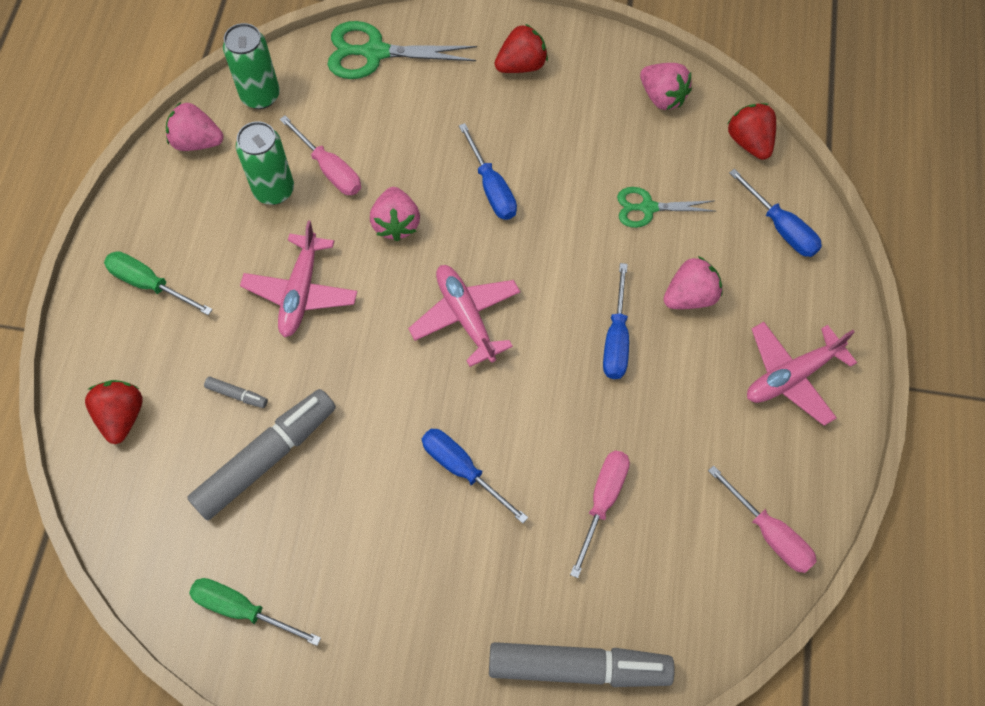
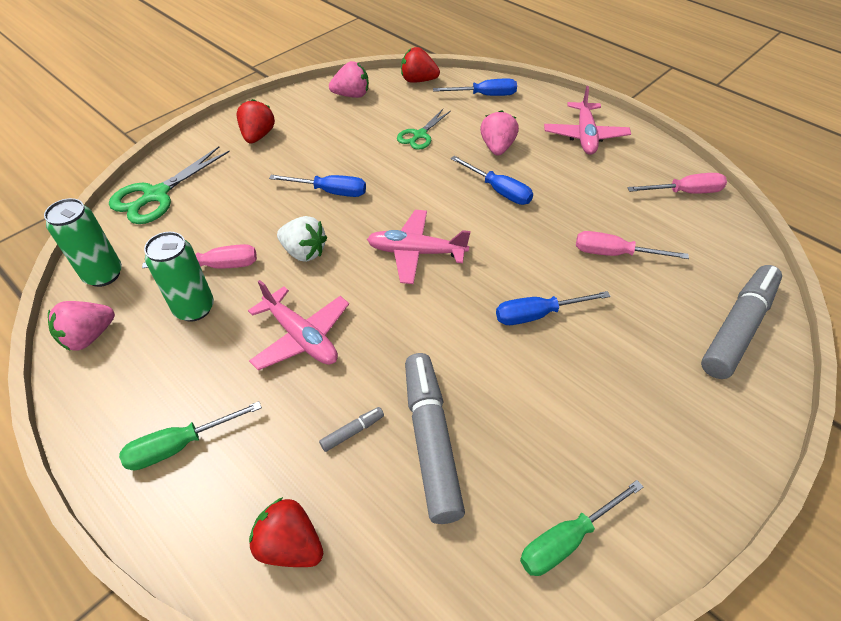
camera: 55 degrees left, 15 degrees down
(396, 224) = (304, 252): pink strawberry -> white strawberry
(602, 501) = (614, 254): pink screwdriver -> pink screwdriver turned 45 degrees counterclockwise

